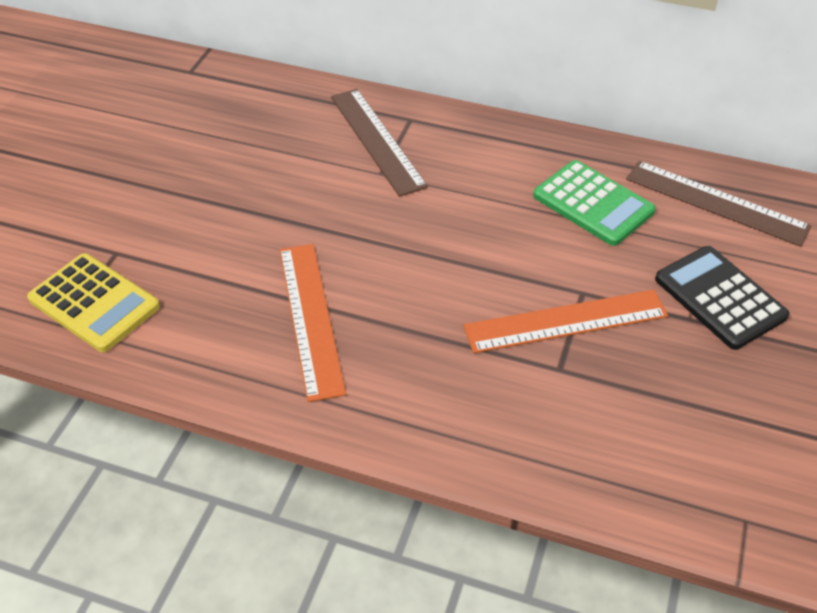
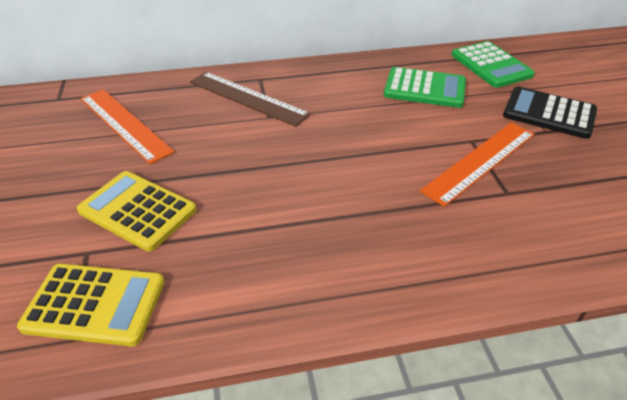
camera: 30 degrees left, 5 degrees down
(182, 229) = (137, 210): none -> yellow calculator
(311, 318) = (304, 233): orange ruler -> orange ruler (125, 124)
(716, 202) = (491, 65): brown ruler -> green calculator

